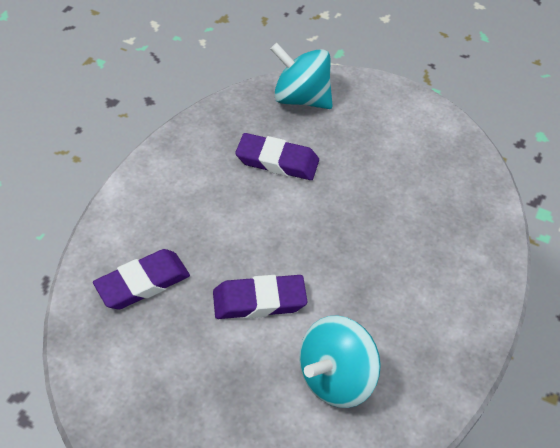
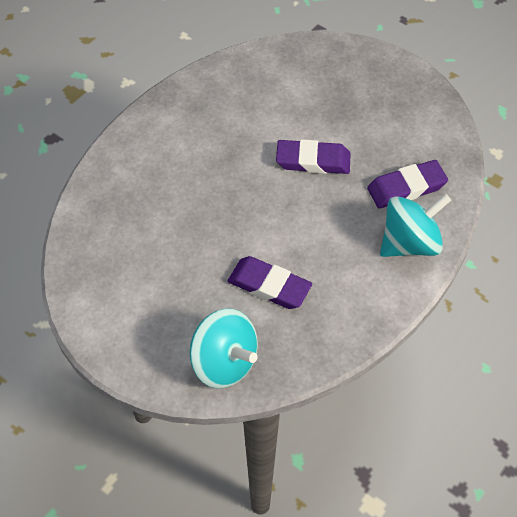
camera: 165 degrees left, 5 degrees up
(335, 378) = (268, 102): turquoise spinning top -> turquoise spinning top (409, 243)

